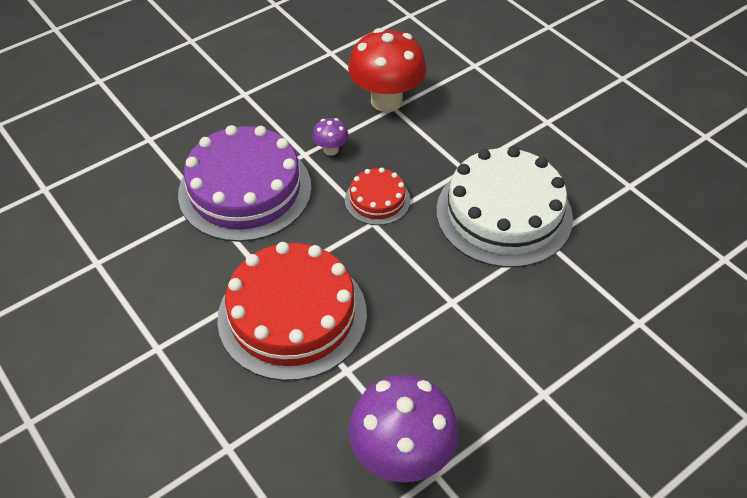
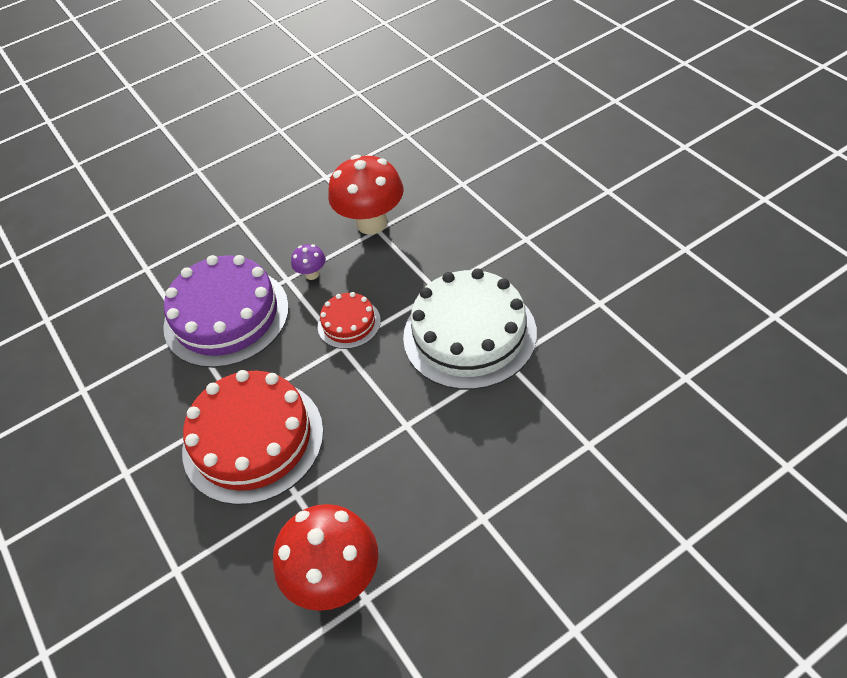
camera: 10 degrees right, 0 degrees up
(401, 456) = (336, 581): purple mushroom -> red mushroom

